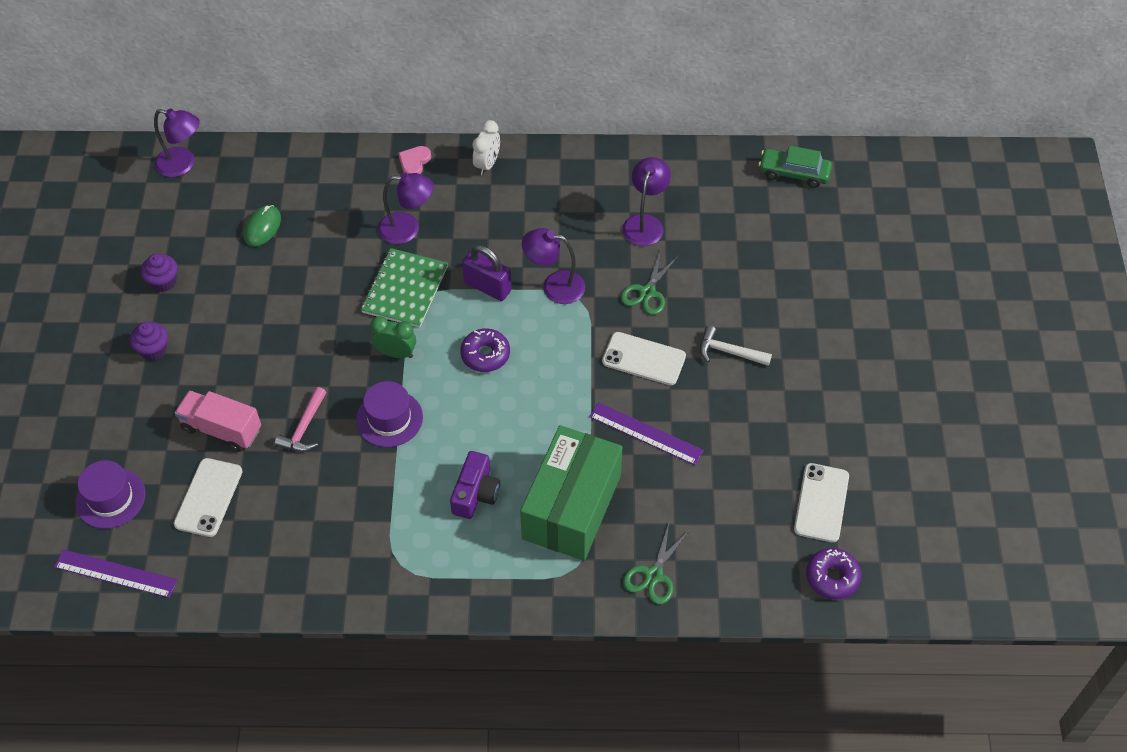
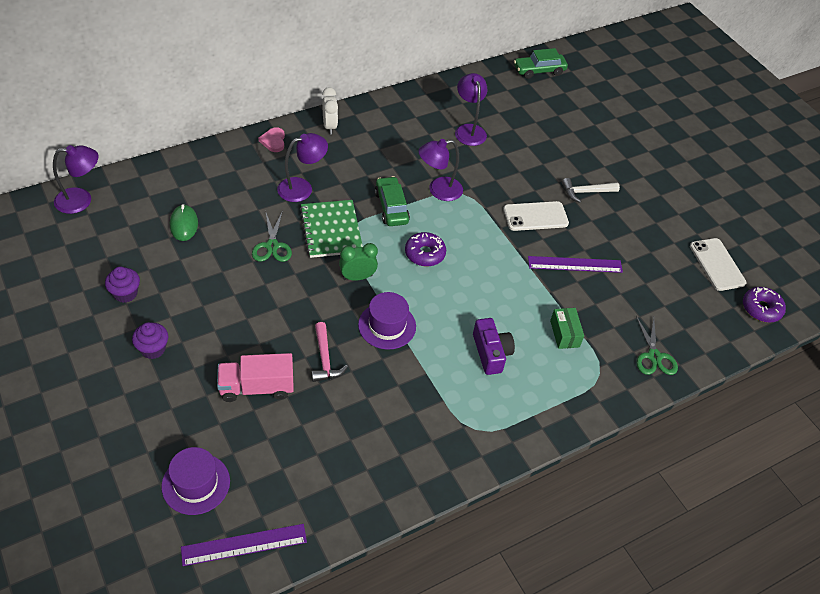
camera: 35 degrees left, 5 degrees down
(208, 497) = (283, 445): white phone -> none
(487, 287) = (391, 207): purple padlock -> green car
(571, 507) = (564, 334): green box -> green box, size x0.41
(647, 292) = (504, 173): green scissors -> green scissors (272, 246)

